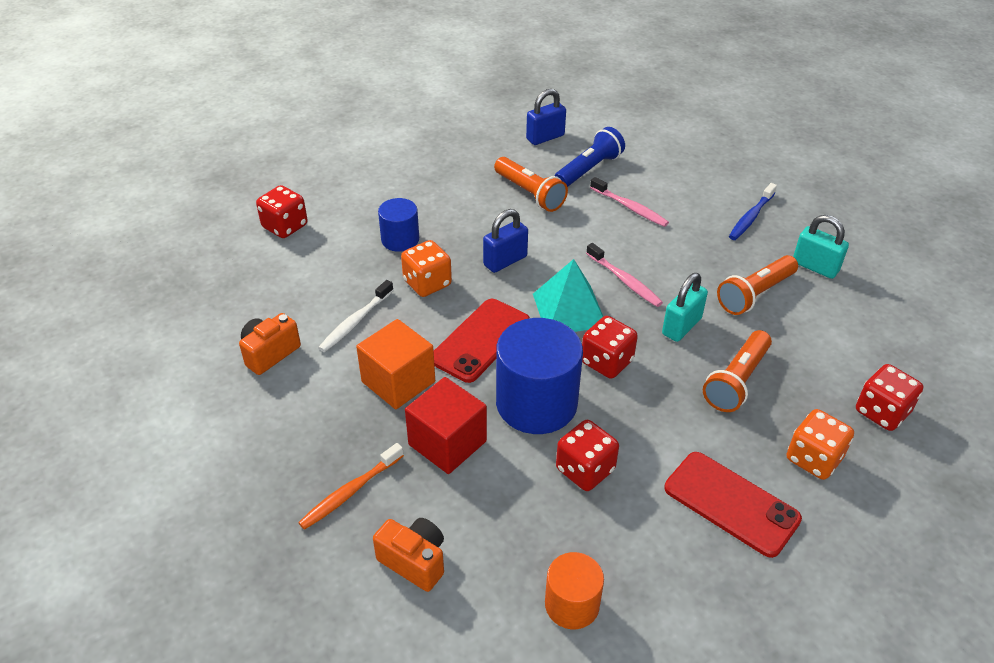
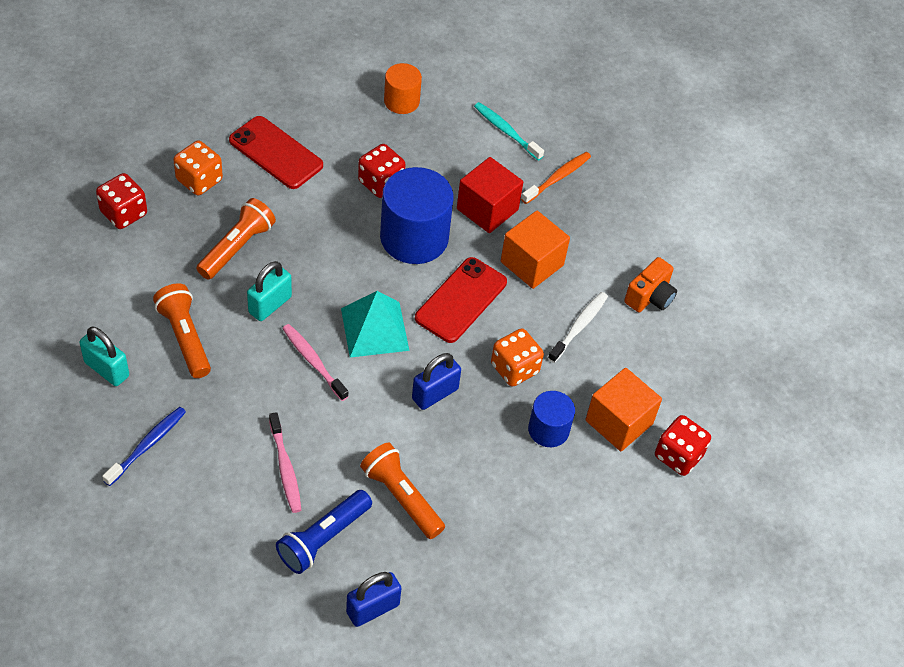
camera: 175 degrees right, 10 degrees up
(333, 247) = (619, 422): none -> orange cube
(414, 561) = (506, 131): orange camera -> turquoise toothbrush
(606, 362) = (348, 272): red dice -> none
(630, 207) = (285, 468): pink toothbrush -> pink toothbrush turned 150 degrees counterclockwise
(755, 294) = (185, 337): orange flashlight -> orange flashlight turned 75 degrees counterclockwise

